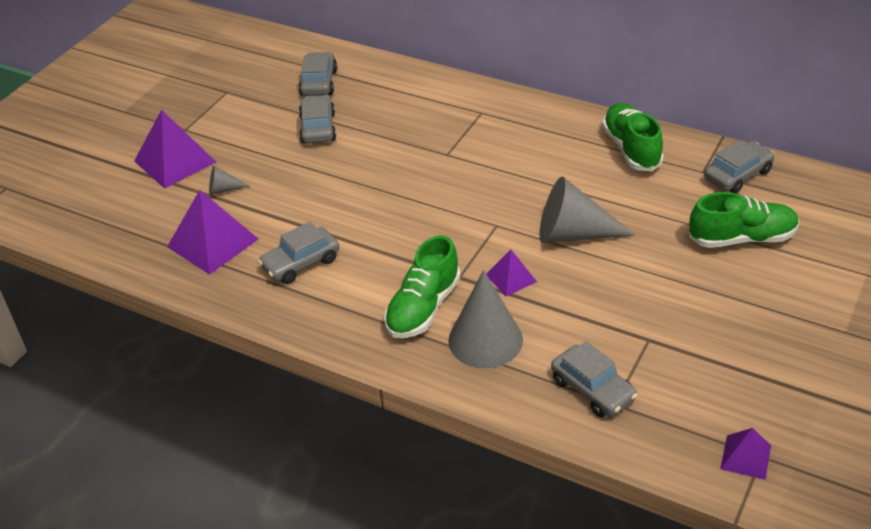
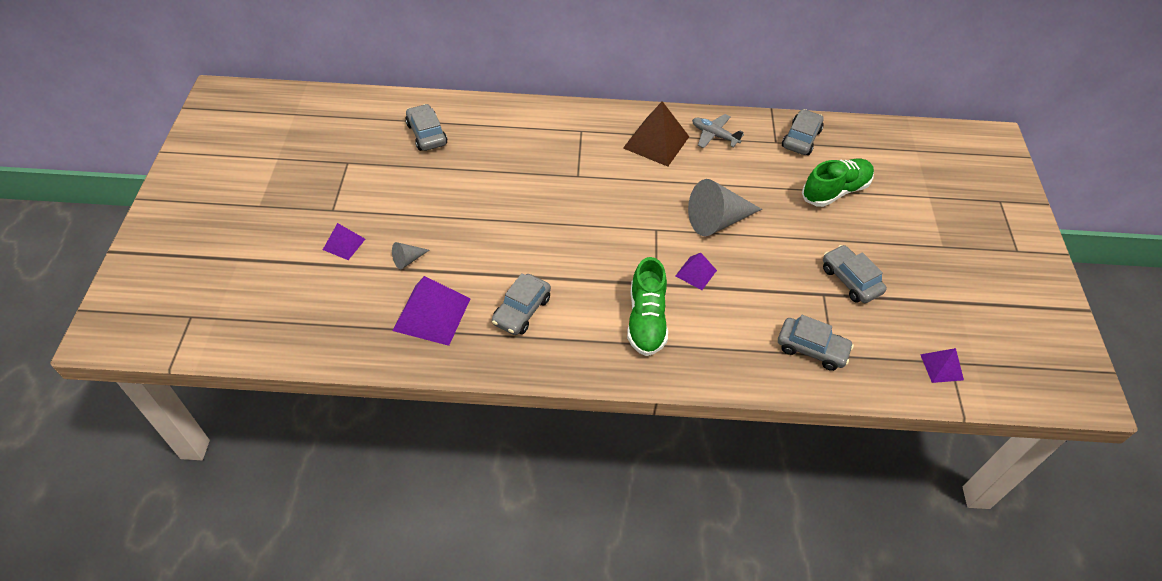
camera: 30 degrees left, 10 degrees up
(175, 161) = (344, 244): purple pyramid -> purple pyramid, size x0.54
(318, 128) = (454, 178): grey car -> grey car (850, 280)
(485, 340) = (710, 333): grey cone -> none
(557, 141) = (656, 142): none -> brown pyramid
(631, 149) = (714, 135): green shoe -> grey plane

